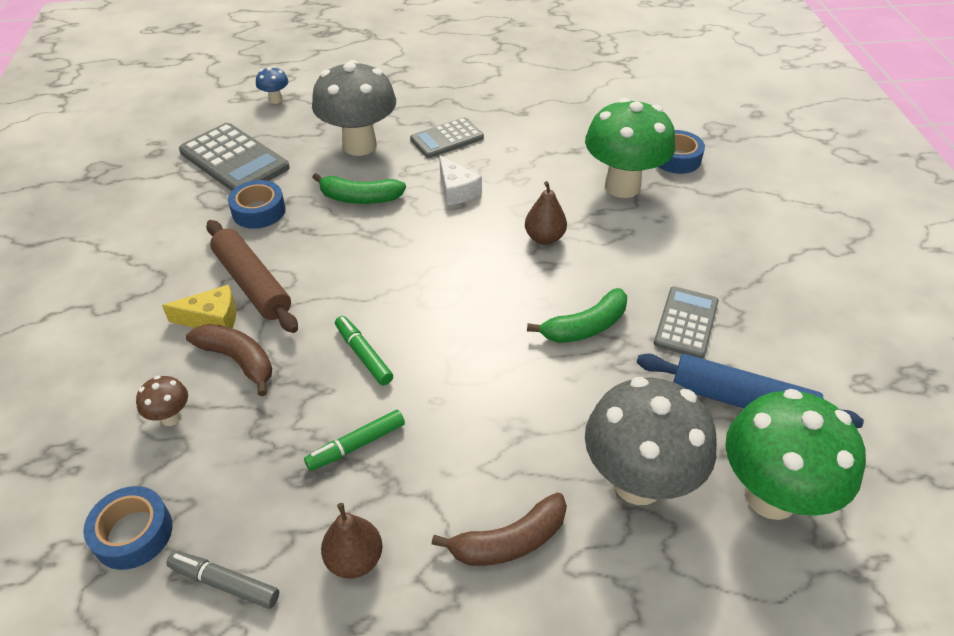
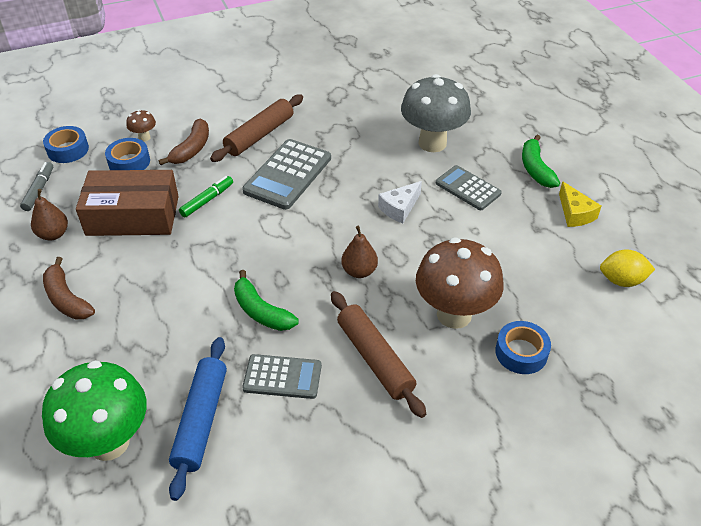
camera: 75 degrees right, 0 degrees up
(212, 318) = (224, 128): yellow cheese -> yellow cheese (575, 213)
(234, 160) = (384, 90): grey calculator -> grey calculator (288, 175)
(259, 211) = (332, 117): blue tape -> blue tape (129, 162)
(275, 100) = (469, 86): blue mushroom -> none
(356, 445) = (133, 215): green marker -> brown box
(360, 198) = (367, 159): green banana -> green banana (535, 169)
(603, 87) = (621, 280): none -> yellow lemon
(622, 186) = (454, 314): green mushroom -> brown mushroom
(638, 482) = (115, 359): grey mushroom -> none
(670, 249) = (375, 358): none -> brown rolling pin

